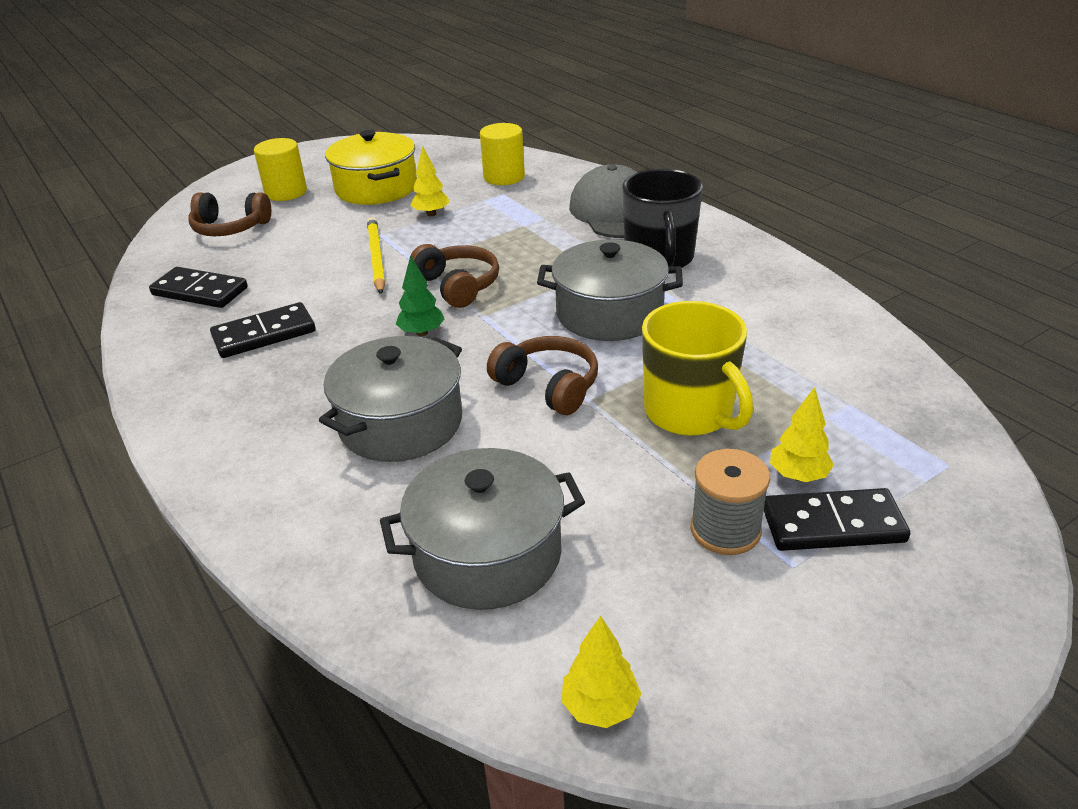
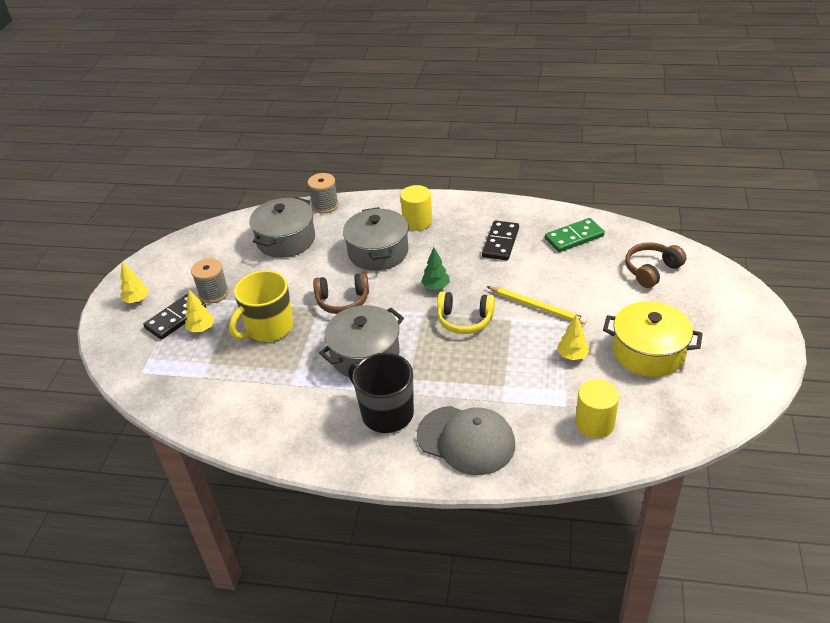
camera: 135 degrees right, 5 degrees up
(200, 291) = (574, 237): black domino -> green domino
(286, 192) = (689, 310): yellow cylinder -> yellow cylinder (417, 222)
(323, 583) = (325, 205): none -> grey spool
(458, 285) = (464, 320): brown headphones -> yellow headphones
(600, 707) = (211, 232): yellow tree -> yellow tree (137, 300)
(690, 412) = (269, 328): yellow mug -> yellow mug turned 60 degrees counterclockwise

